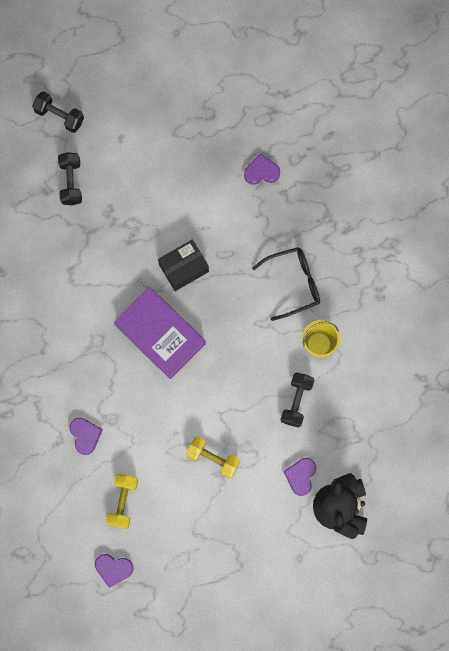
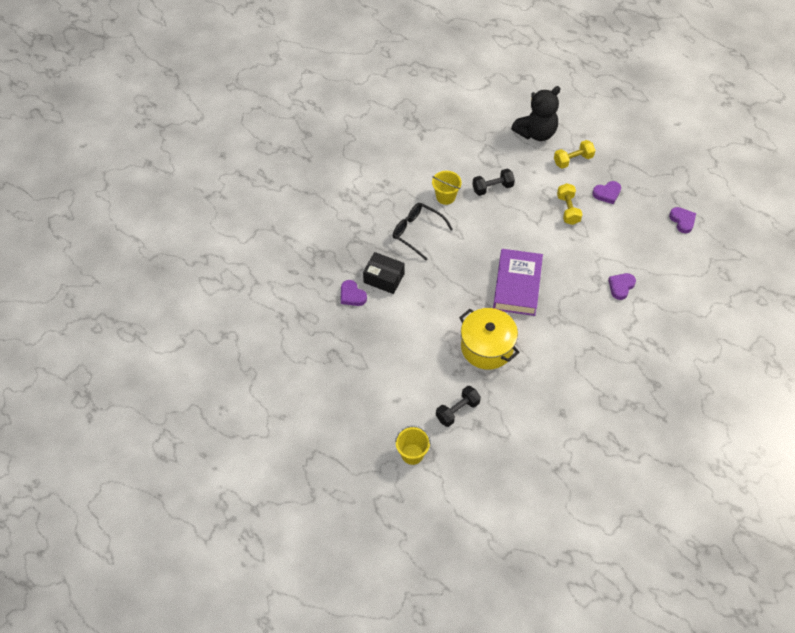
camera: 125 degrees left, 20 degrees down
(59, 116) = (412, 454): black dumbbell -> yellow bucket
(115, 255) = (487, 347): none -> yellow pot
(123, 502) = (640, 240): yellow dumbbell -> yellow dumbbell (573, 160)
(184, 268) = (460, 300): black box -> black box (384, 278)
(300, 476) = (536, 161): purple heart -> purple heart (607, 193)

